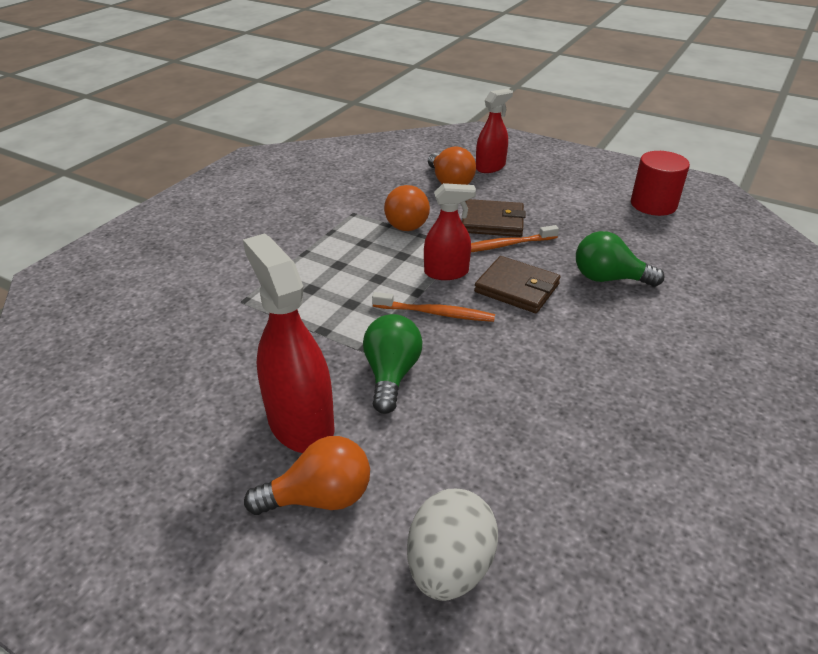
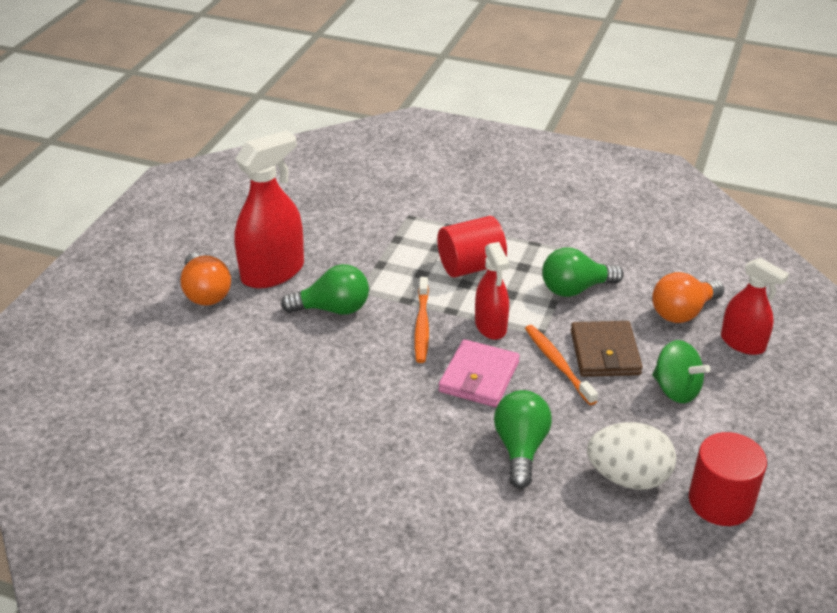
camera: 80 degrees right, 0 degrees up
(351, 272) = (471, 266): none -> red cylinder
(405, 222) = (575, 289): orange light bulb -> green light bulb
(449, 567) = (151, 357): white egg -> white egg (628, 477)
(517, 288) = (479, 377): brown wallet -> pink wallet
(539, 200) = (676, 390): none -> green spinning top

